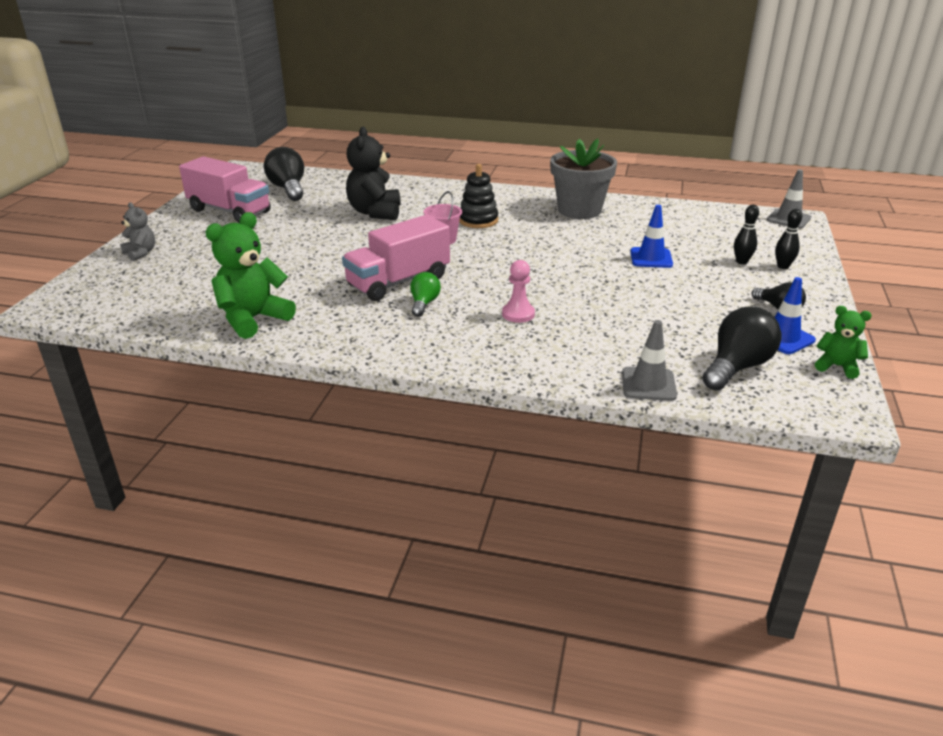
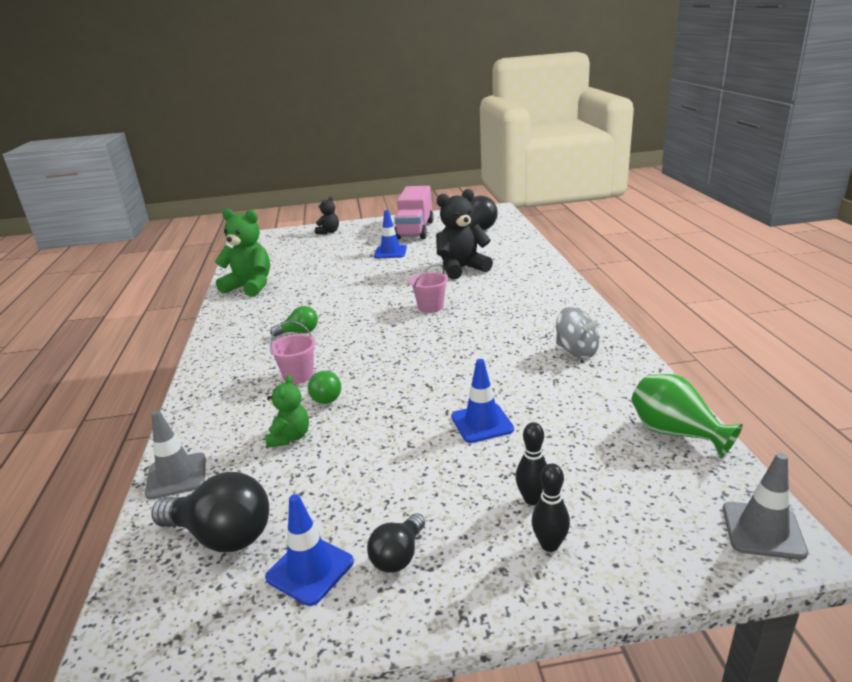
camera: 70 degrees right, 5 degrees down
(141, 253) = (328, 232): grey teddy bear -> black teddy bear
(276, 233) = (390, 252): none -> blue traffic cone
(398, 282) = (333, 313): pink truck -> none
(478, 220) = (489, 310): black stacking toy -> none
(518, 314) = (298, 376): pink pawn -> pink bucket
(567, 306) = (327, 396): none -> green light bulb
(579, 210) = (576, 351): grey flower pot -> grey spinning top
(698, 212) = (675, 433): none -> green vase
(837, 366) = (241, 637): green teddy bear -> green teddy bear (290, 437)

